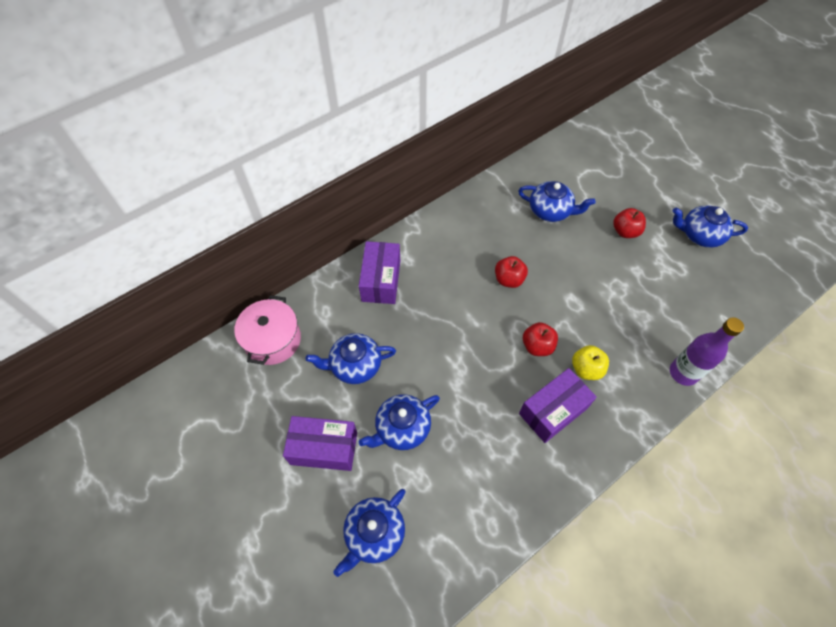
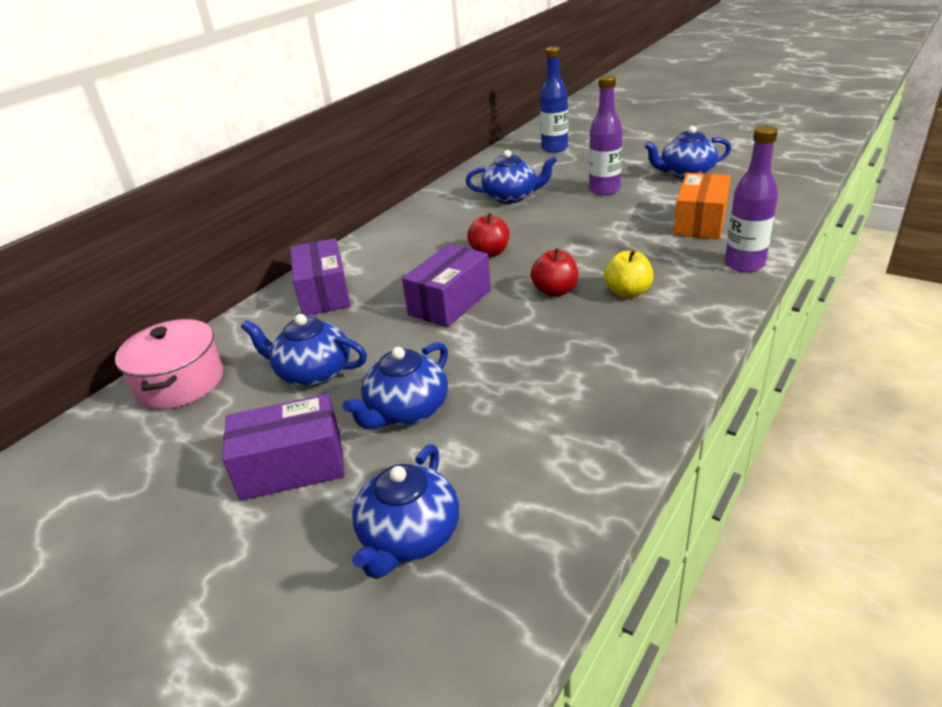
camera: 15 degrees left, 25 degrees down
(355, 365) = (313, 372): blue teapot -> blue teapot turned 45 degrees clockwise
(553, 411) = (608, 336): purple box -> purple box (450, 302)
(611, 151) = (554, 148): none -> blue bottle
(625, 231) = (604, 190): red apple -> purple bottle
(678, 307) = (700, 222): none -> orange box

